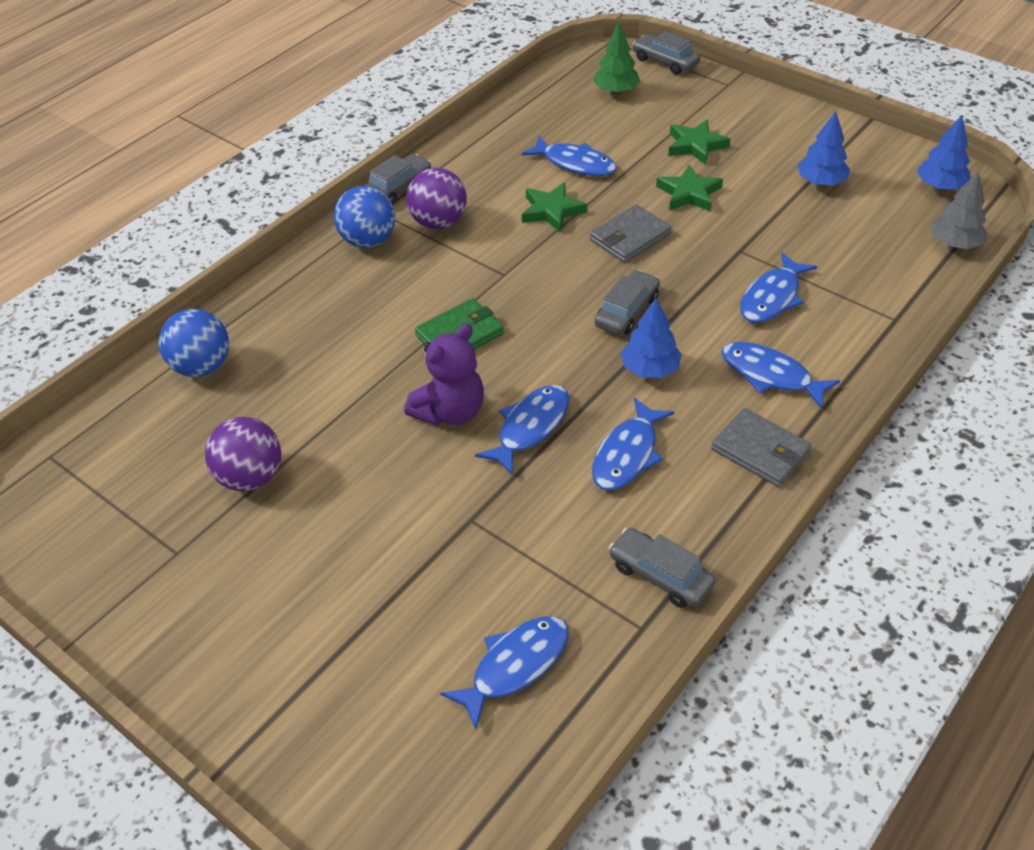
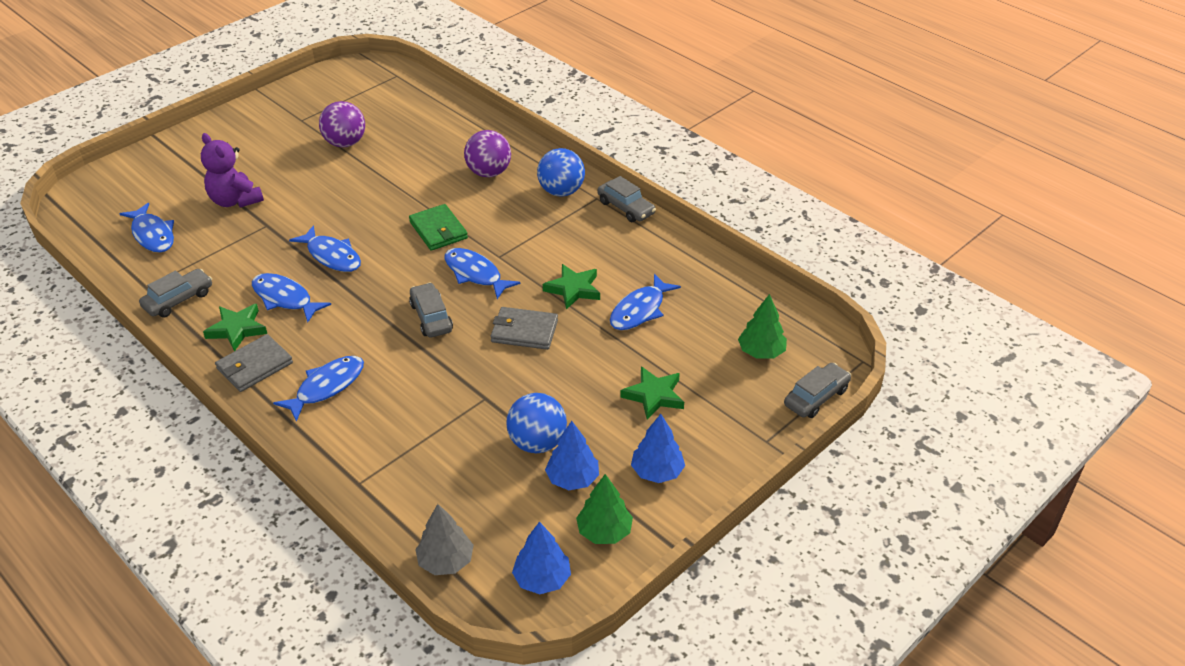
camera: 95 degrees right, 5 degrees down
(202, 366) = (450, 123): blue ball -> blue ball (537, 443)
(438, 222) = (574, 227): purple ball -> purple ball (488, 172)
(450, 412) = (363, 222): purple teddy bear -> purple teddy bear (235, 200)
(627, 311) = (431, 317): grey car -> grey car turned 150 degrees counterclockwise
(630, 237) = (524, 331): grey wallet -> grey wallet turned 45 degrees counterclockwise
(650, 369) = (362, 321): blue tree -> blue tree (657, 472)
(689, 193) = (577, 378): green star -> green star (237, 329)
(772, 297) = (416, 407): blue fish -> blue fish (475, 274)
(871, 159) = (604, 531): none -> green tree

